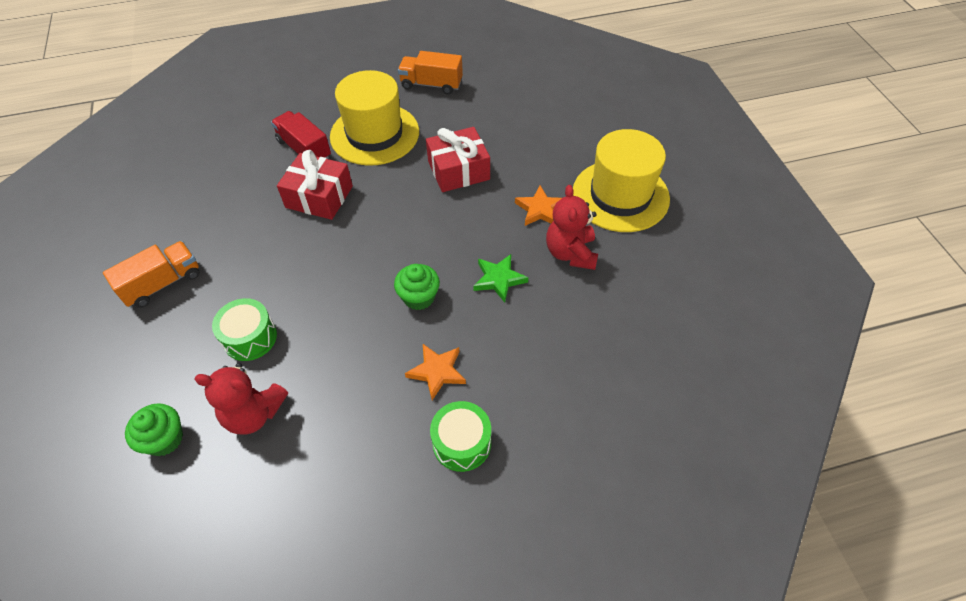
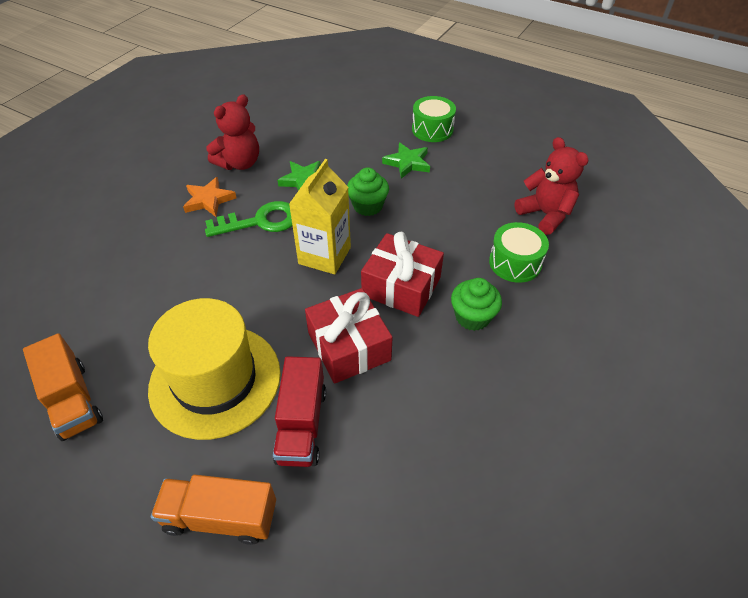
camera: 135 degrees left, 5 degrees down
(163, 283) = (566, 365): orange truck -> orange truck (220, 517)
(165, 439) = (619, 239): green cupcake -> green cupcake (472, 317)
(402, 235) = (324, 255): none -> yellow carton
(437, 372) = (407, 163): orange star -> green star
(458, 170) = (208, 274): red gift -> red gift (401, 286)
(480, 223) = (260, 221): none -> green key
(620, 195) = (149, 170): yellow hat -> none

